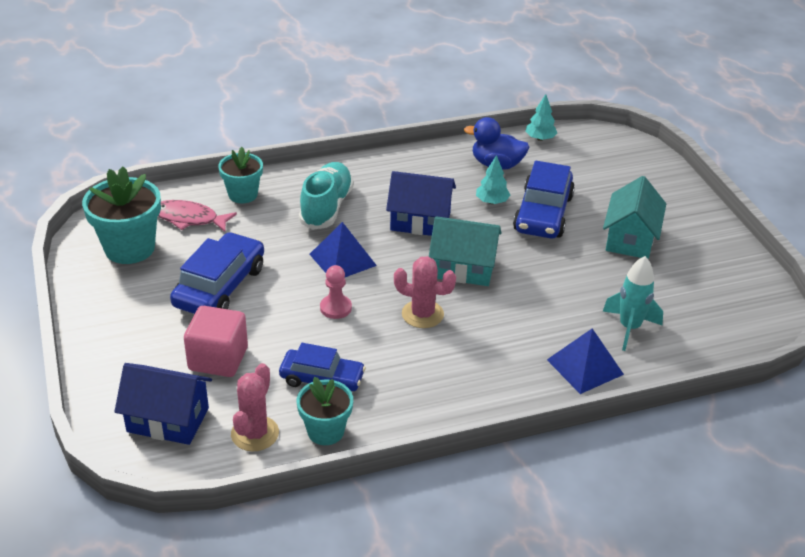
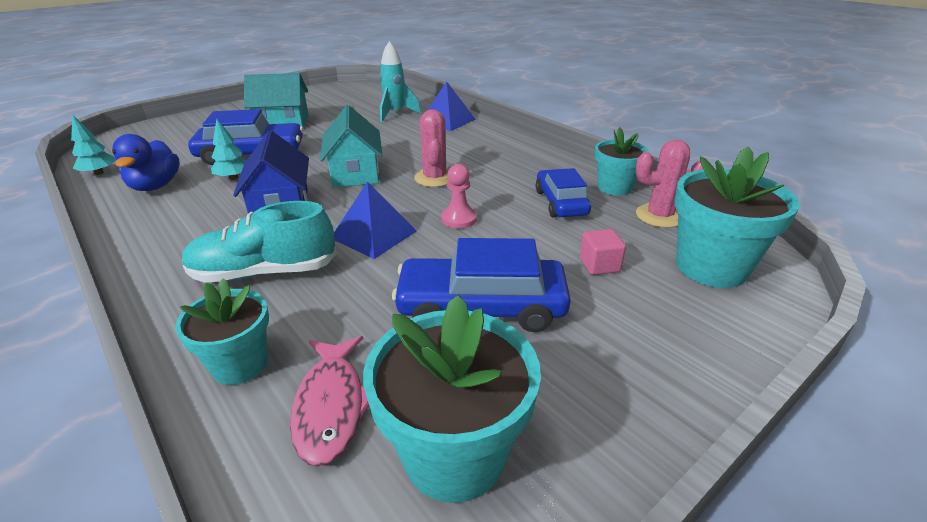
camera: 110 degrees left, 5 degrees down
(168, 420) = (711, 267): blue house -> turquoise flower pot
(218, 359) = (599, 265): pink cube -> pink cube, size x0.55

